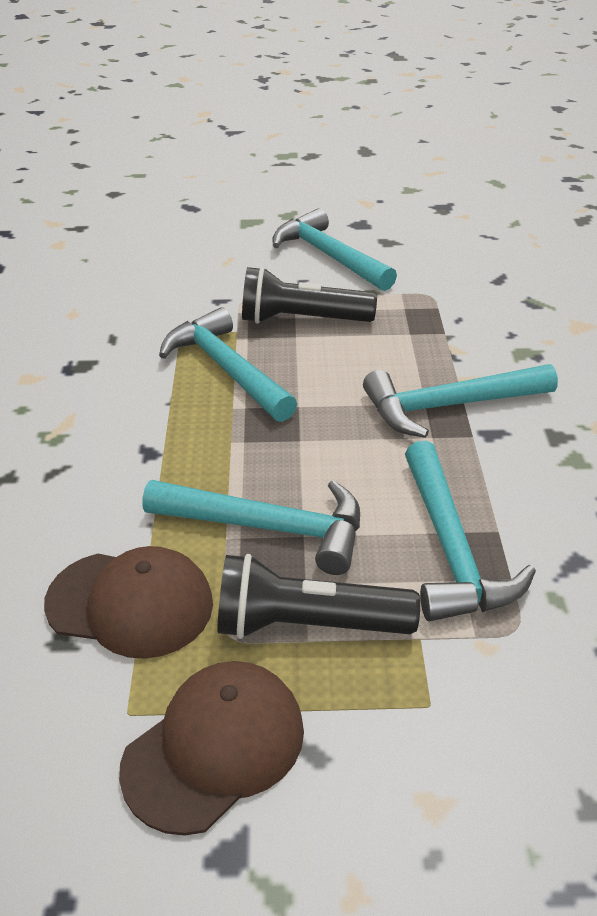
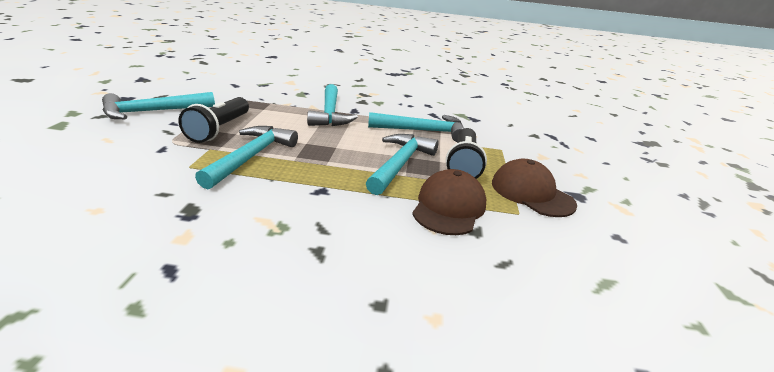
camera: 85 degrees left, 10 degrees down
(227, 369) = (251, 157): turquoise hammer -> turquoise hammer turned 135 degrees clockwise

